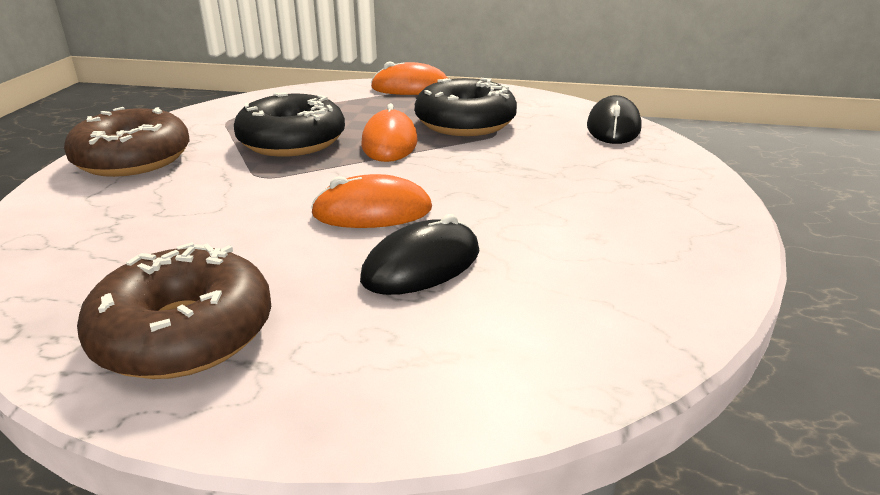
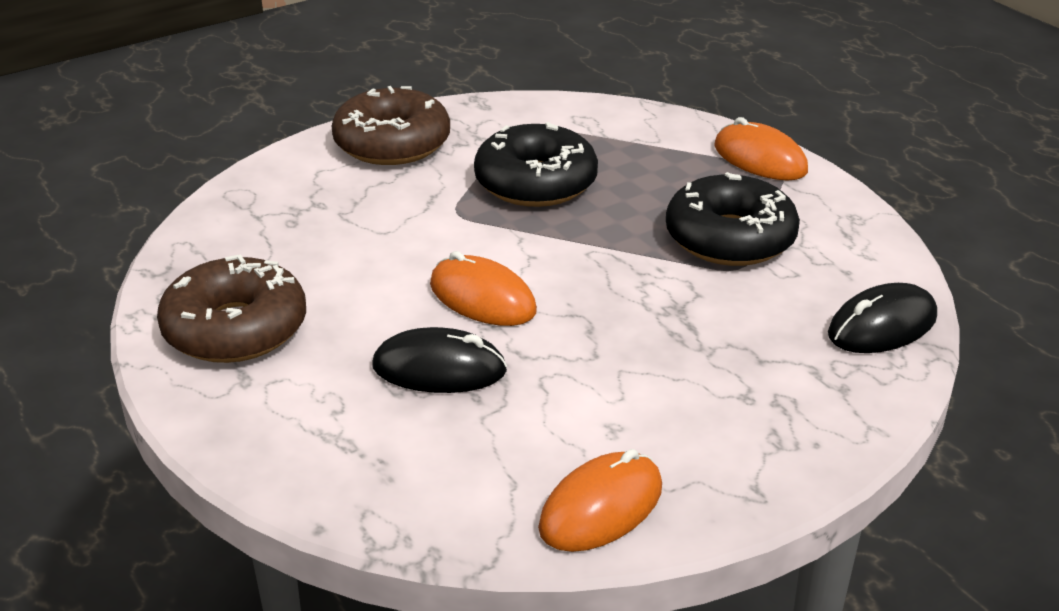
camera: 45 degrees right, 5 degrees up
(389, 143) = (615, 228): orange mouse -> orange mouse (601, 508)

